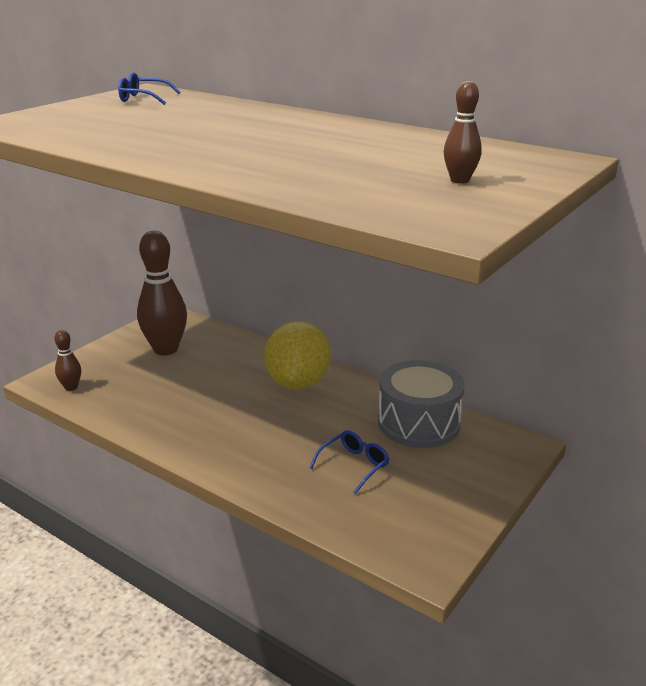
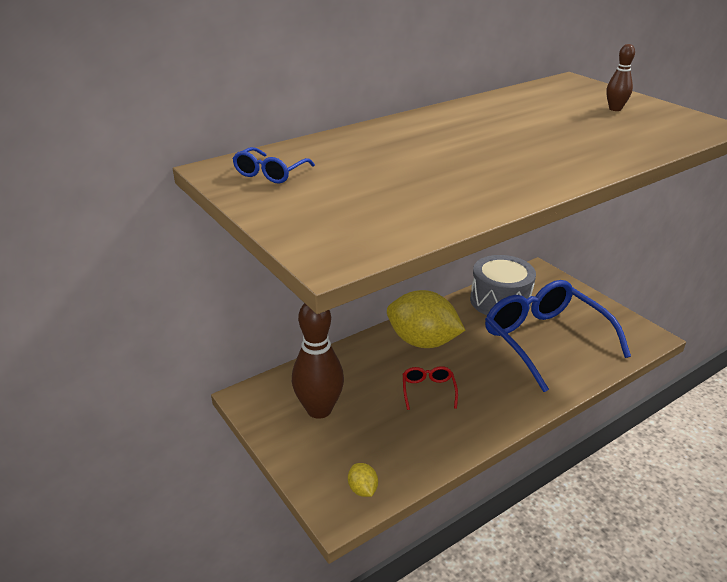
camera: 70 degrees left, 5 degrees up
(71, 387) = (362, 489): brown bowling pin -> yellow lemon
(216, 399) = (428, 390): none -> red glasses
(354, 465) = (544, 340): blue glasses -> blue glasses, size x2.45

